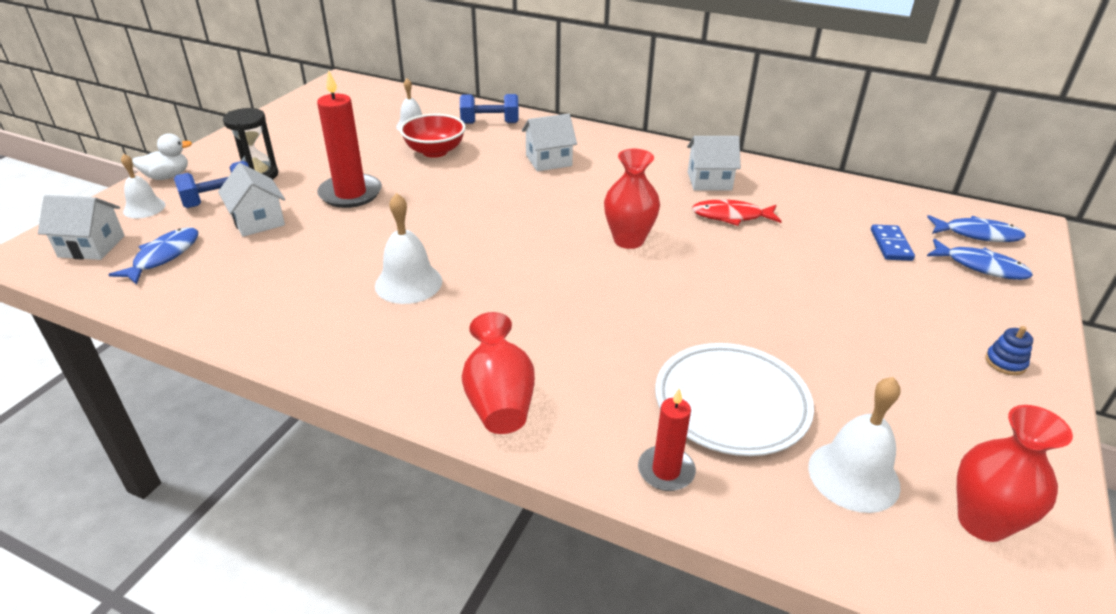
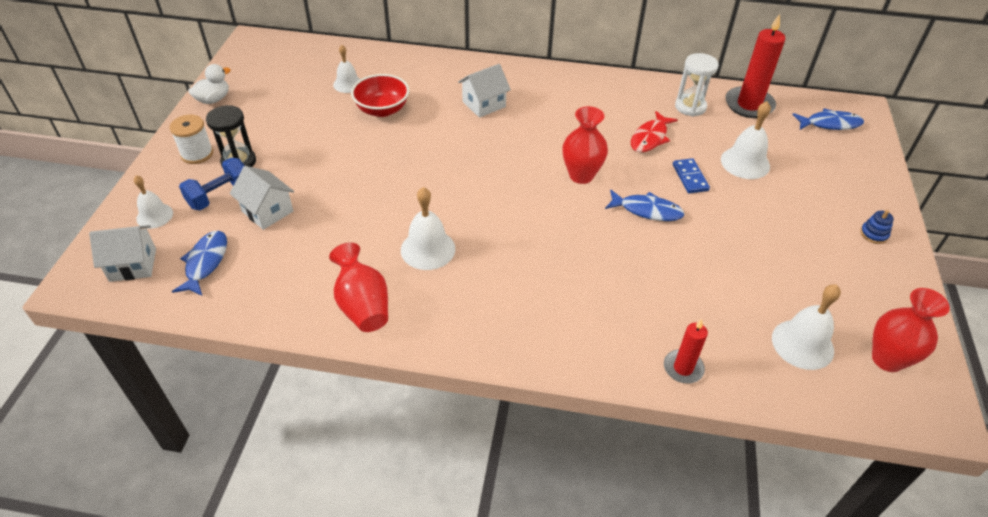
camera: 15 degrees left, 10 degrees up
(168, 176) = (154, 178): white duck -> white duck (213, 99)
(223, 163) = (197, 154): none -> white spool
(350, 194) = (332, 168): red candle -> red candle (749, 105)
(490, 123) = (415, 70): blue dumbbell -> none
(499, 400) = (546, 338): red vase -> red vase (363, 306)
(709, 181) = (621, 105): white house -> none
(731, 216) = (650, 138): red fish -> red fish turned 45 degrees counterclockwise
(731, 403) = (707, 306): white plate -> none
(795, 194) = (690, 107): none -> white hourglass
(845, 257) = (745, 162): none -> white bell
(891, 245) = (773, 145): blue domino -> blue domino (690, 177)
(981, 266) = (839, 153): blue fish -> blue fish (647, 210)

